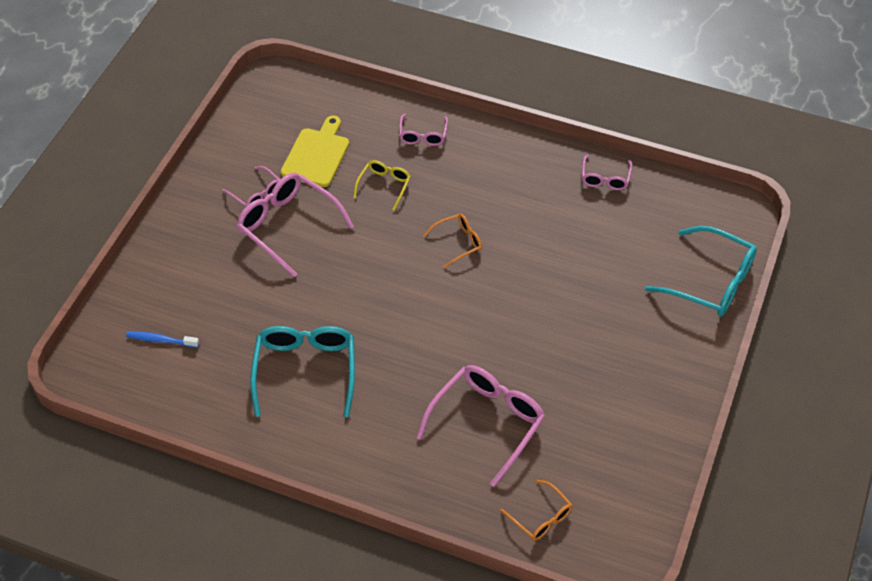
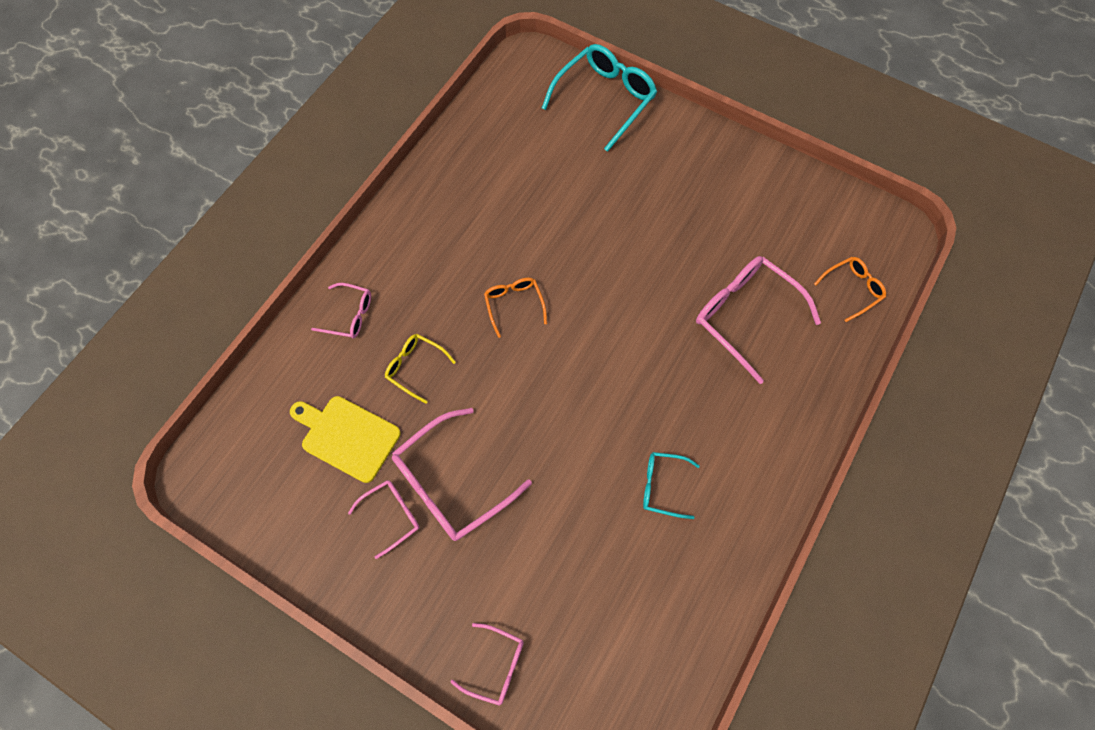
camera: 80 degrees left, 15 degrees up
(160, 340) = (597, 655): blue toothbrush -> none
(305, 370) = (662, 486): turquoise glasses -> turquoise glasses, size x0.54
(605, 178) = (458, 155): pink glasses -> pink glasses (496, 665)

